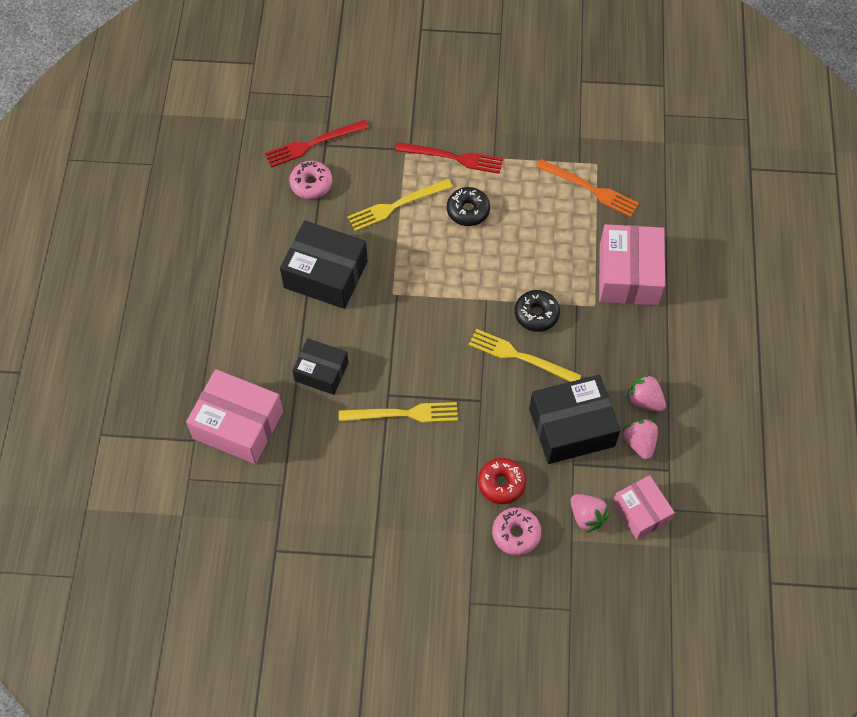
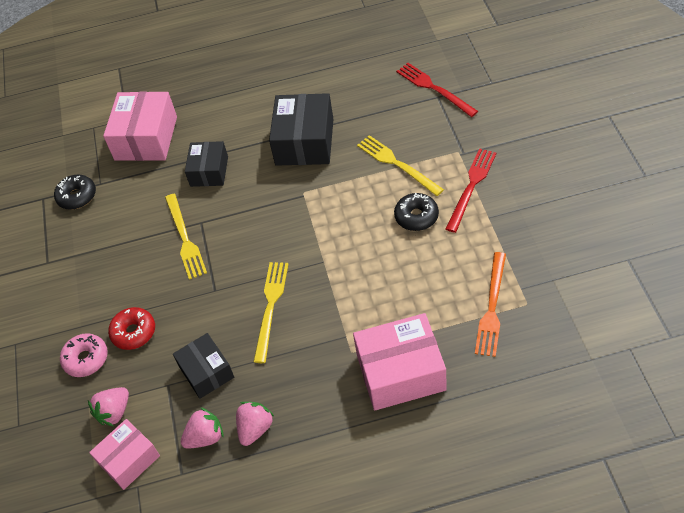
camera: 80 degrees right, 10 degrees down
(311, 184) = (392, 102): pink donut -> none
(453, 157) = (471, 187): red fork -> red fork turned 150 degrees counterclockwise
(536, 314) = (322, 306): black donut -> black donut (77, 196)
(571, 427) = (206, 372): black box -> black box, size x0.62

